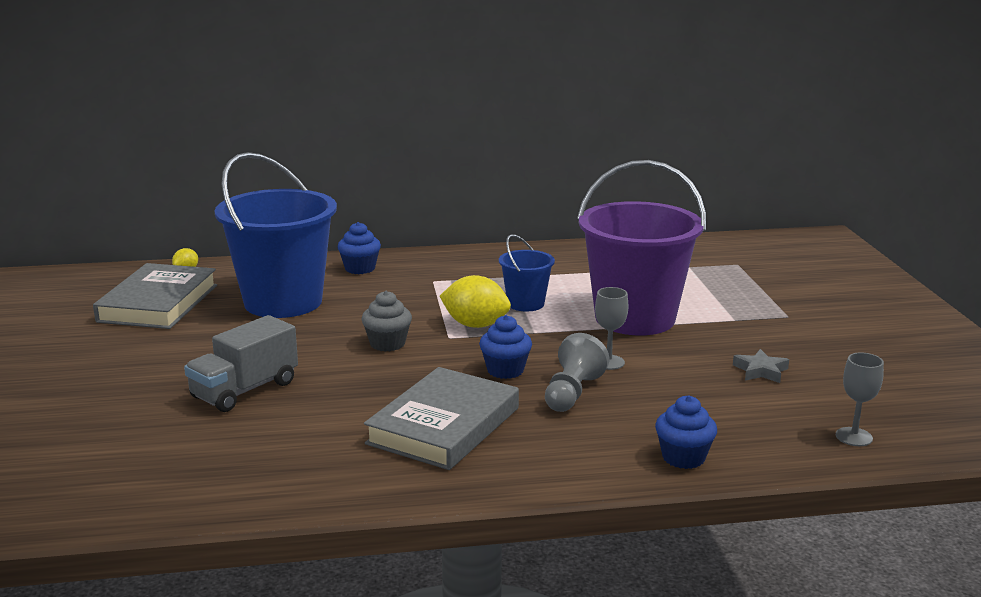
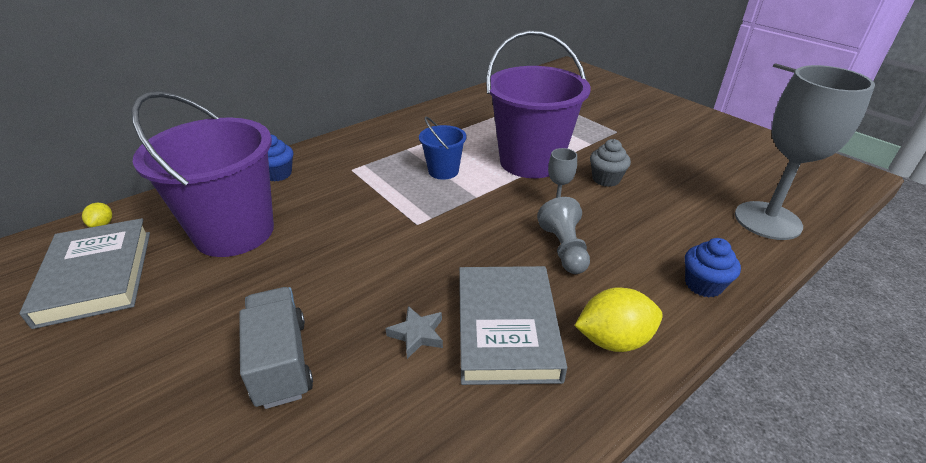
camera: 30 degrees left, 15 degrees up
(244, 390) = (281, 362): grey truck -> grey truck turned 150 degrees clockwise
(283, 302) = (234, 232): blue bucket -> purple bucket
(387, 344) = (372, 249): grey cupcake -> grey cupcake (606, 179)
(475, 325) = (426, 204): yellow lemon -> yellow lemon (613, 340)
(505, 370) = (493, 244): blue cupcake -> none
(760, 371) = (654, 182): grey star -> grey star (417, 334)
(854, 437) = (767, 220): grey goblet -> grey goblet, size x2.31

